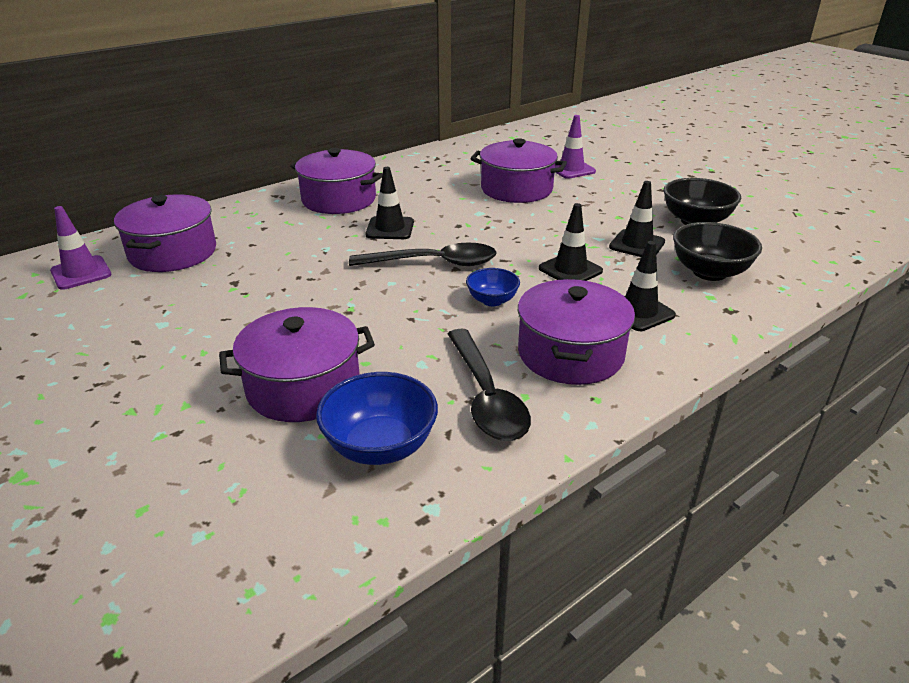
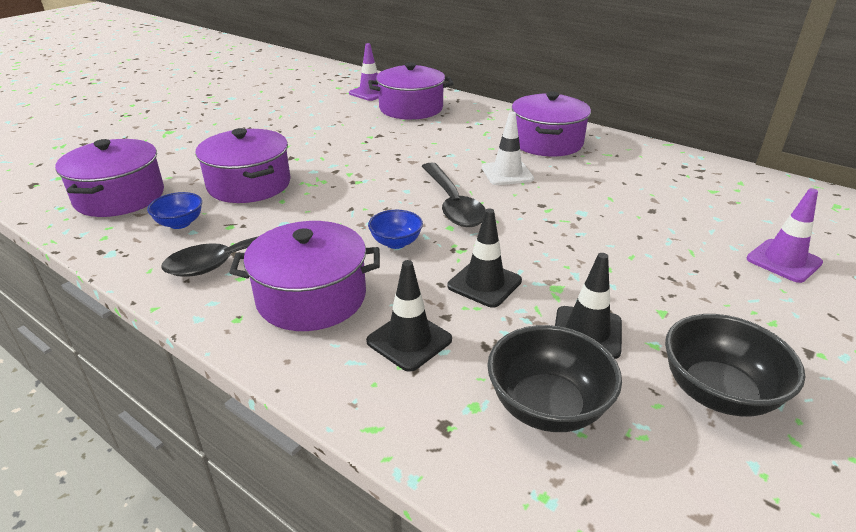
camera: 75 degrees right, 0 degrees up
(380, 446) = (180, 223): blue bowl -> blue bowl, size x0.60
(390, 228) = (507, 173): black traffic cone -> white traffic cone
(516, 189) = (669, 227): purple pot -> purple pot (120, 197)

